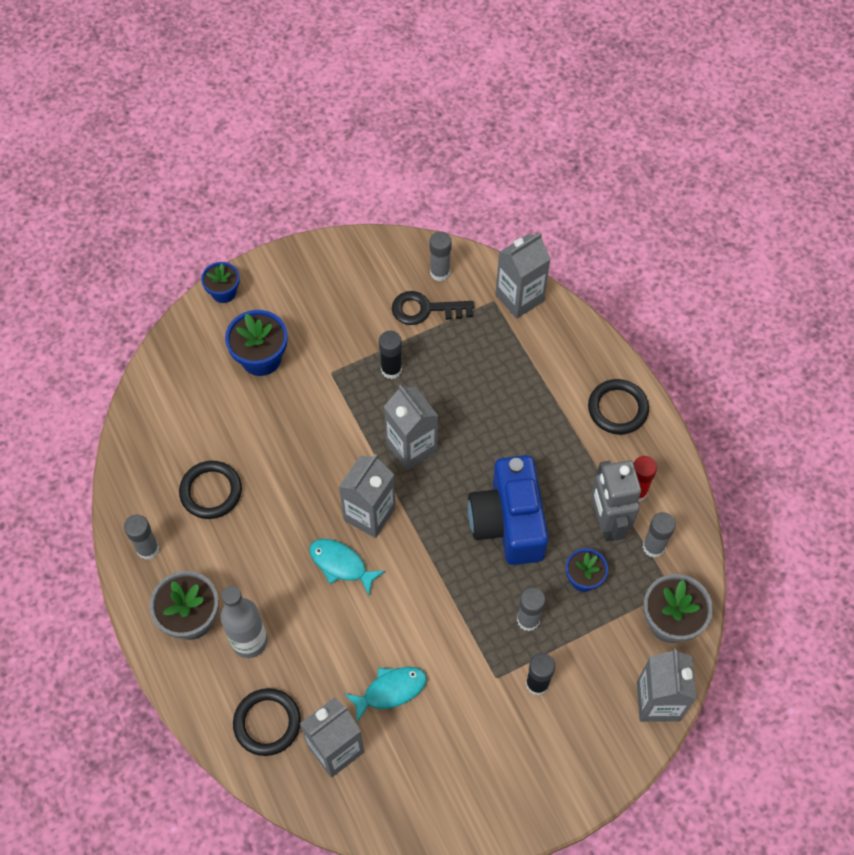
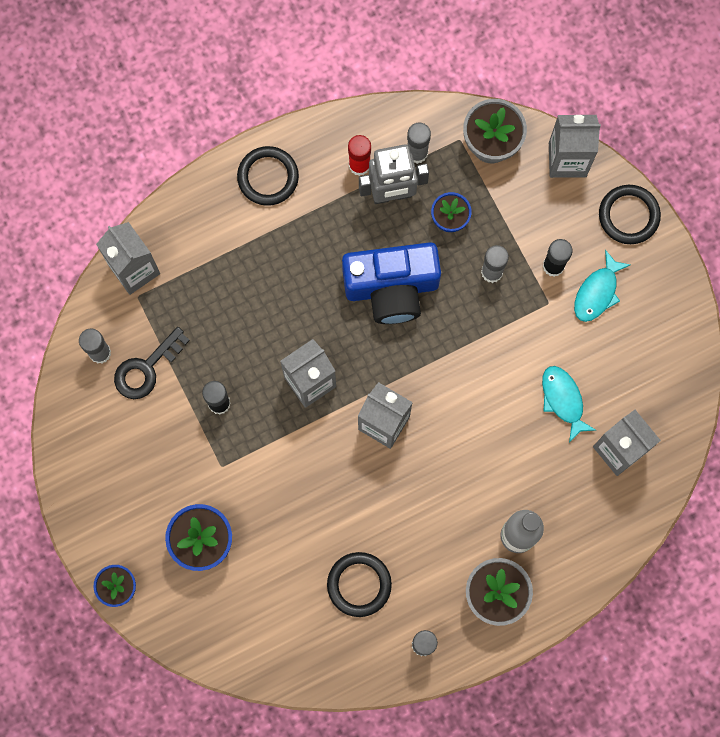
camera: 90 degrees left, 15 degrees up
(267, 723) = (597, 514): black ring -> black ring (628, 215)
(341, 565) = (438, 449): turquoise fish -> turquoise fish (597, 292)
(425, 309) = (146, 368): black key -> black key turned 45 degrees clockwise

